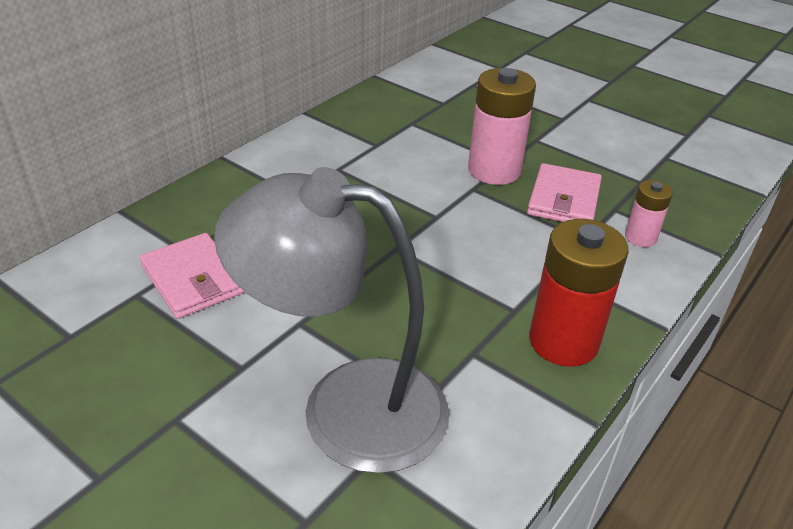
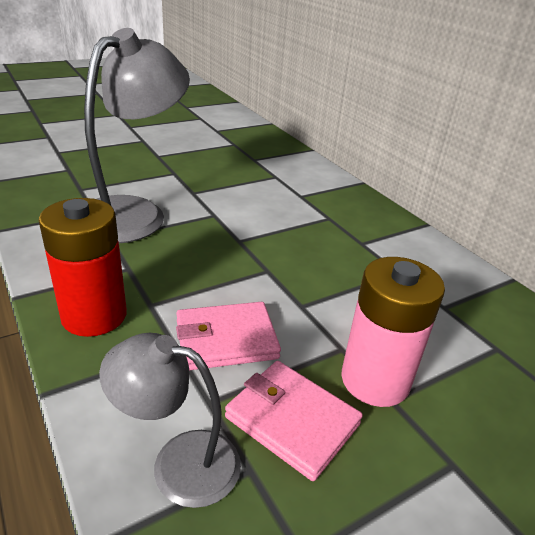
camera: 110 degrees right, 5 degrees down
(193, 279) = (279, 192): pink wallet -> pink wallet (226, 339)
(640, 237) = (179, 462): pink battery -> grey lamp

